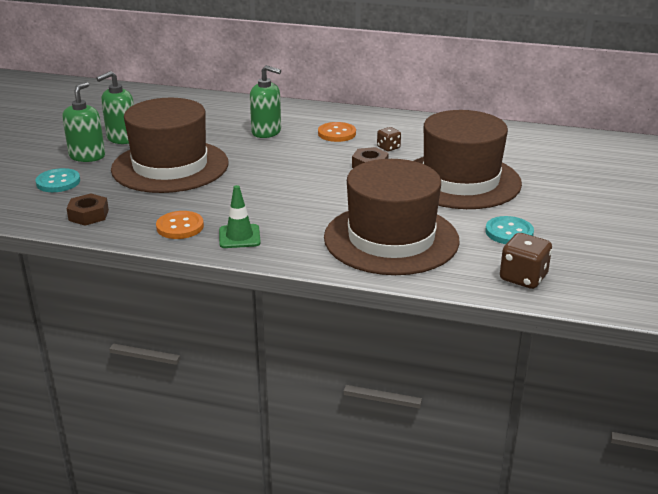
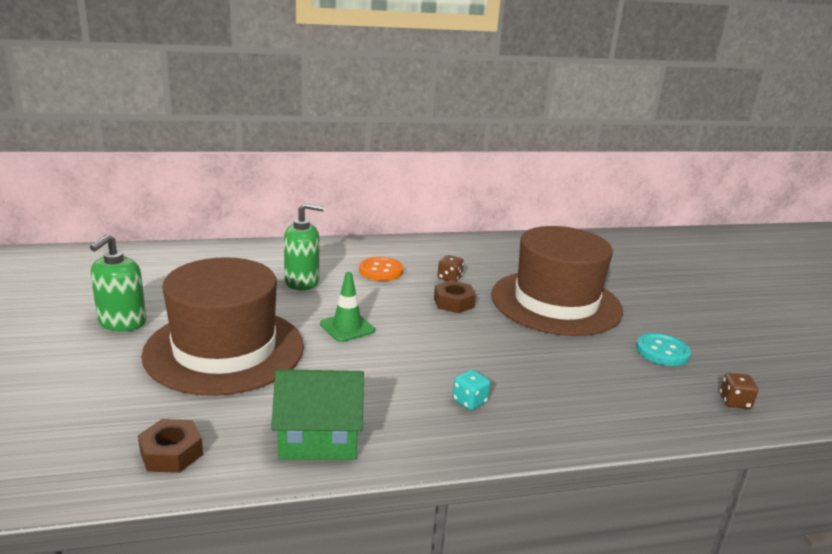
camera: 30 degrees left, 5 degrees down
(58, 182) = (78, 409): turquoise button -> none
(87, 156) = (92, 358): green soap dispenser -> none
(180, 227) = (319, 437): orange button -> green house
(239, 237) = (407, 431): green traffic cone -> green traffic cone (347, 327)
(303, 230) = (469, 401): none -> turquoise dice
(391, 239) = (570, 388): brown hat -> none
(523, 278) = (734, 402): brown dice -> brown dice, size x0.60

